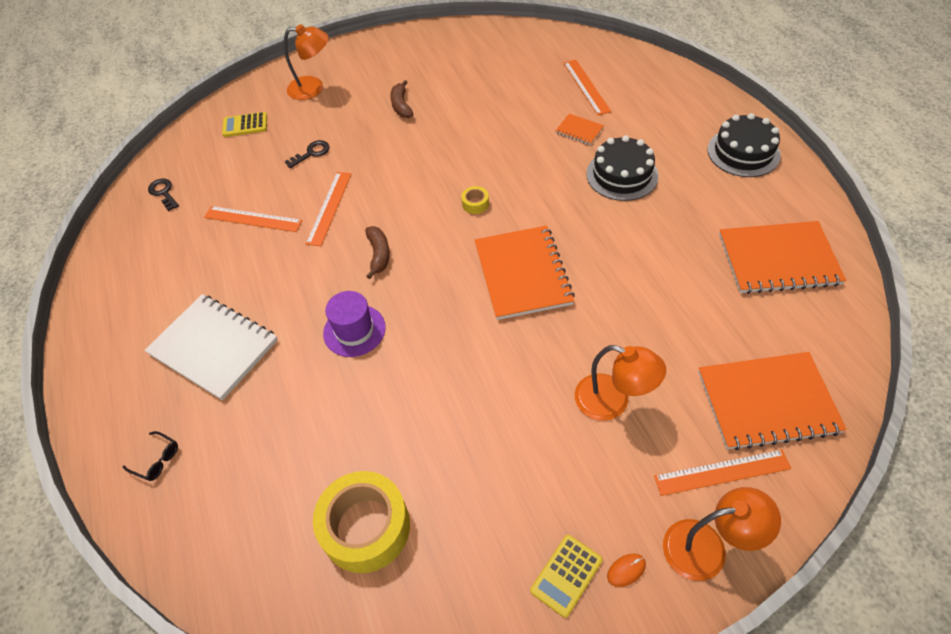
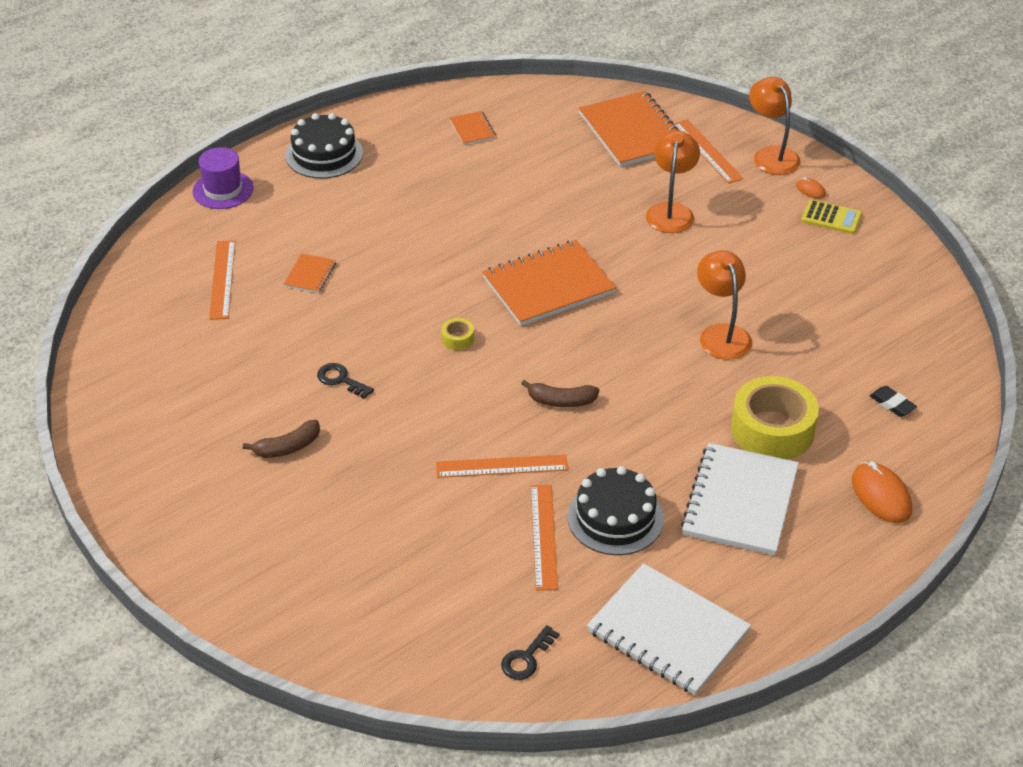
camera: 110 degrees left, 10 degrees down
(131, 269) = (668, 631): none -> white notebook
(157, 460) = (881, 495): black glasses -> orange mouse
(245, 125) = (362, 615): yellow calculator -> none
(254, 518) = (892, 404): none -> black eraser
(311, 153) = (406, 516): black key -> black key (340, 380)
(313, 88) = (260, 560): orange lamp -> orange lamp (721, 334)
(354, 330) = (669, 393): purple hat -> purple hat (223, 190)
(366, 527) = (859, 332): yellow tape -> yellow tape (772, 430)
(379, 255) = (561, 401): brown banana -> brown banana turned 150 degrees counterclockwise
(586, 86) = (222, 279): orange ruler -> orange ruler turned 60 degrees counterclockwise
(622, 175) = (380, 234): black cake -> black cake (615, 518)
(778, 259) = (472, 129): orange notebook -> orange notebook, size x0.46

